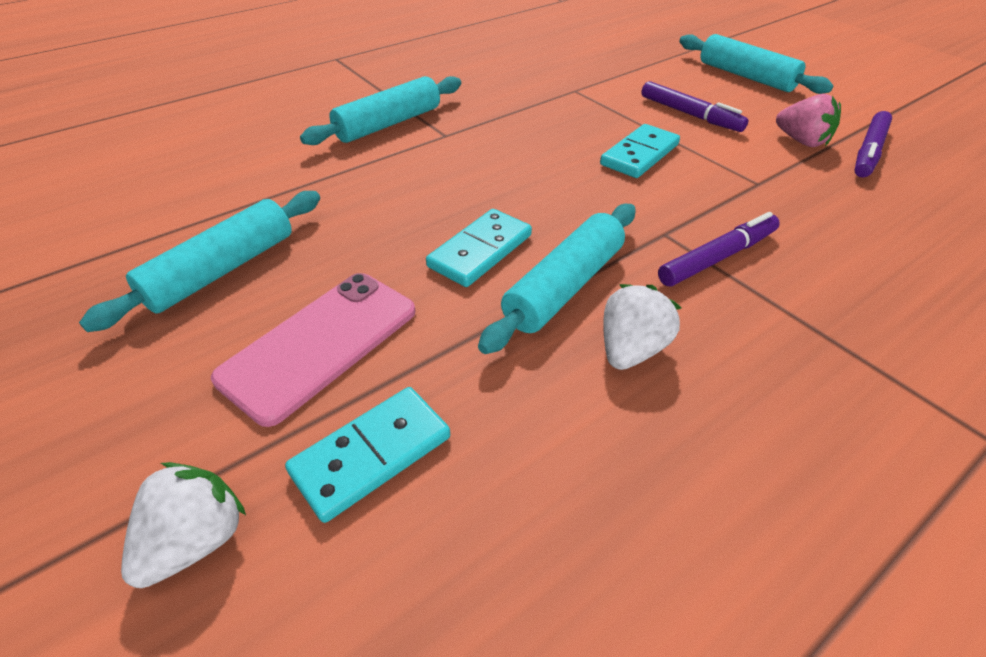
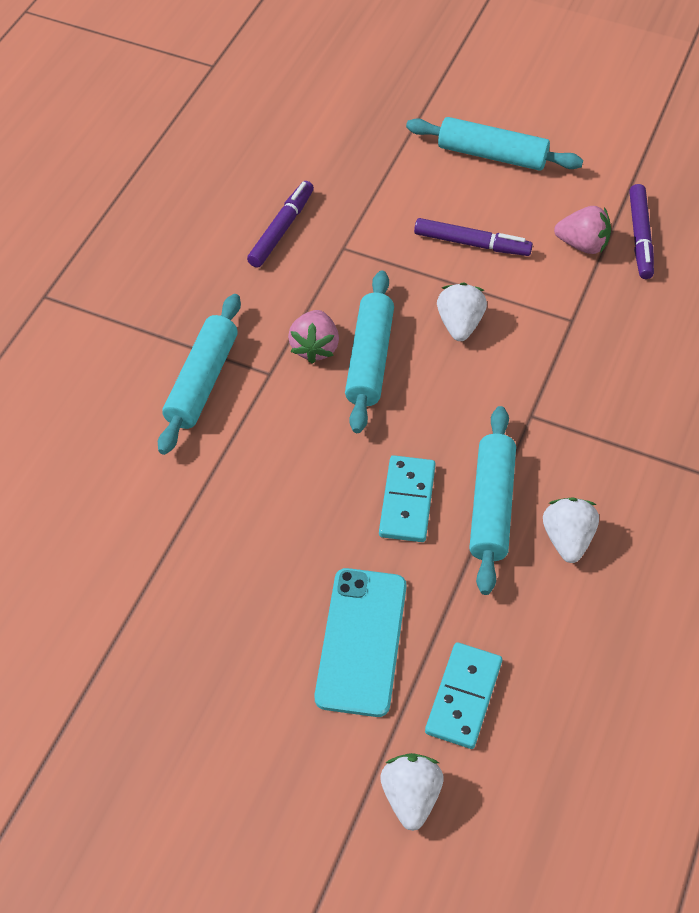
camera: 30 degrees left, 10 degrees up
(222, 270) = (224, 619): turquoise rolling pin -> turquoise rolling pin (370, 359)
(320, 343) = (361, 641): pink phone -> turquoise phone
(497, 132) = (315, 347): none -> pink strawberry
(639, 154) = (459, 324): turquoise domino -> white strawberry
(718, 258) = (581, 424): purple marker -> purple marker (281, 229)

